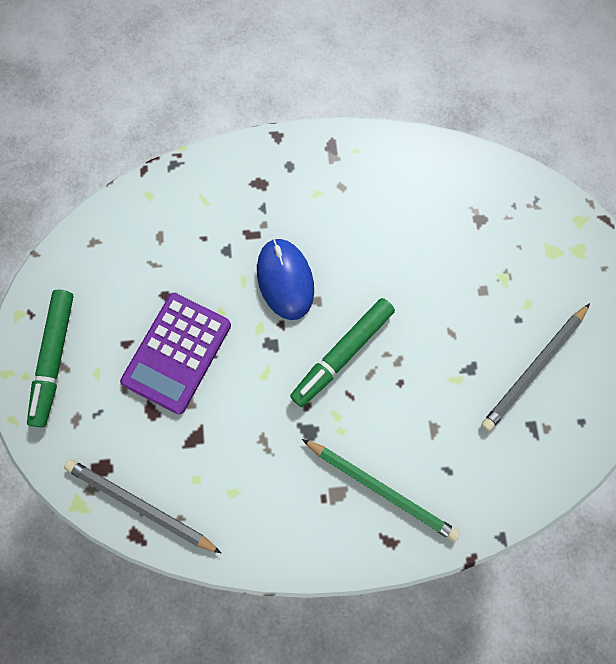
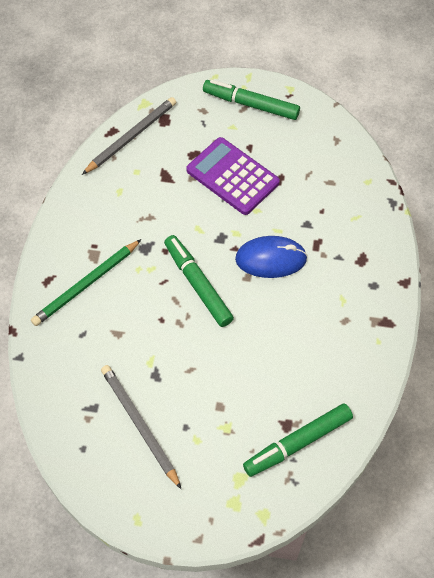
camera: 105 degrees right, 15 degrees down
(495, 205) = (297, 443): none -> green marker

